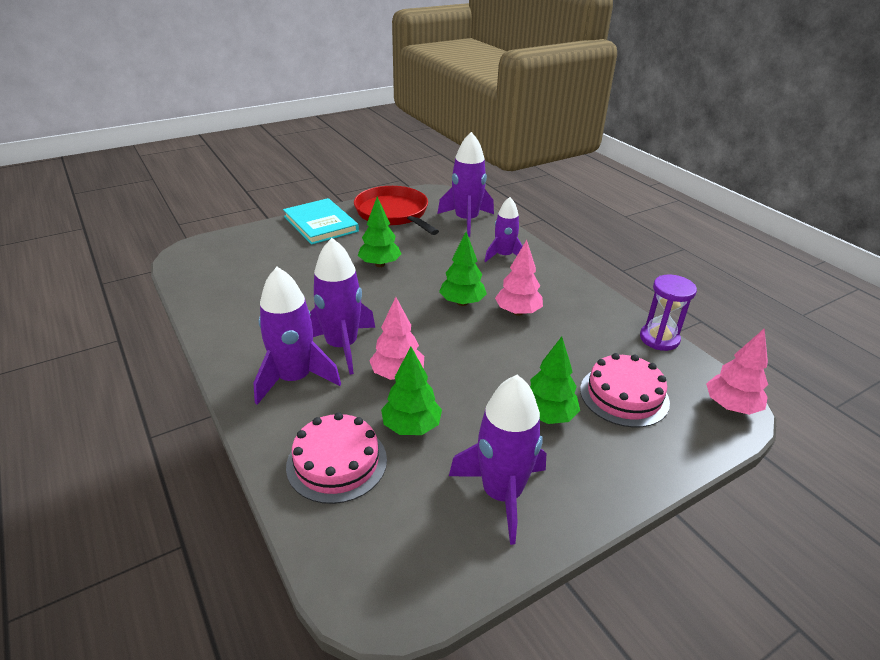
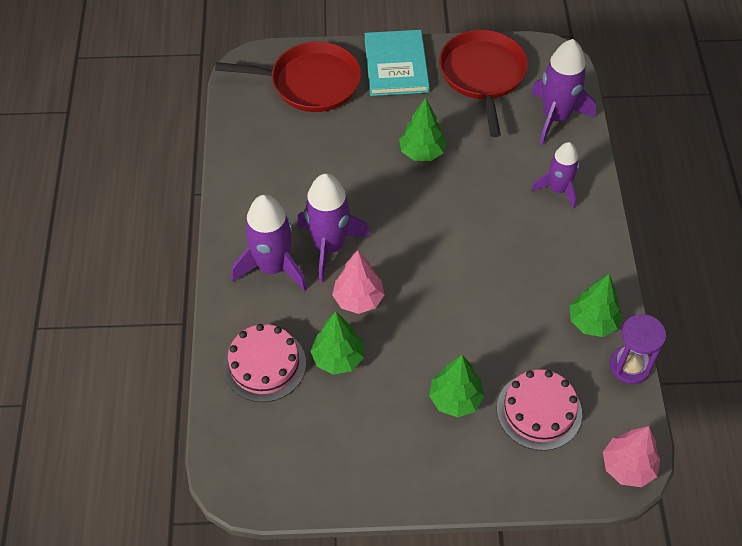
camera: 30 degrees right, 20 degrees up
(252, 250) = (310, 83): none -> red pan
(462, 302) = (469, 238): green tree -> green tree (592, 322)
(502, 494) = (368, 450): purple rocket -> none
(517, 312) = (515, 273): pink tree -> none

